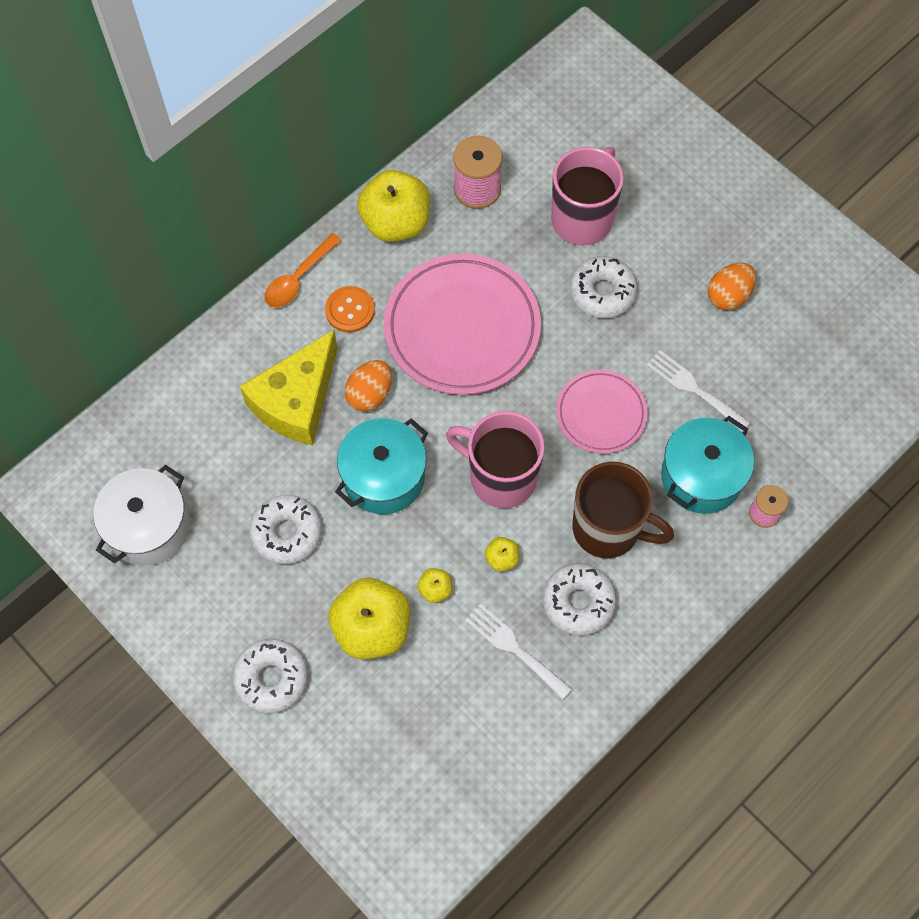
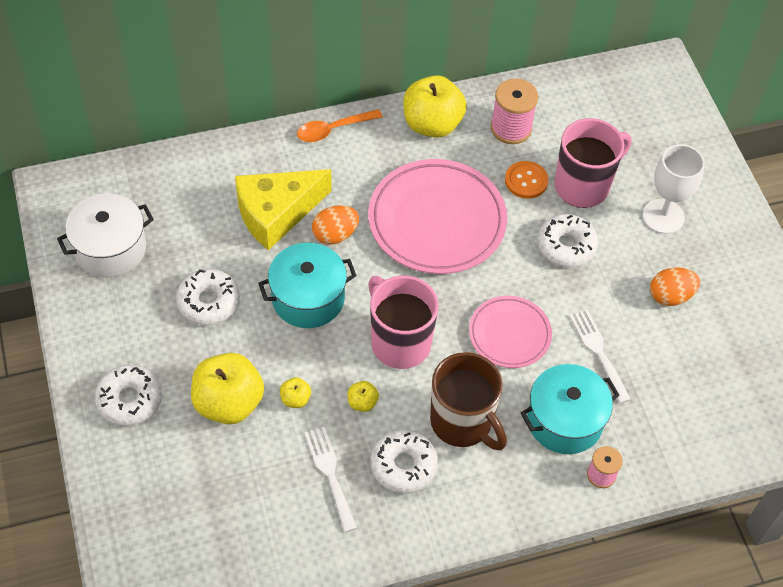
camera: 25 degrees right, 10 degrees down
(350, 310) = (358, 169): orange button -> orange button (526, 181)
(676, 213) = (663, 216): none -> white goblet

